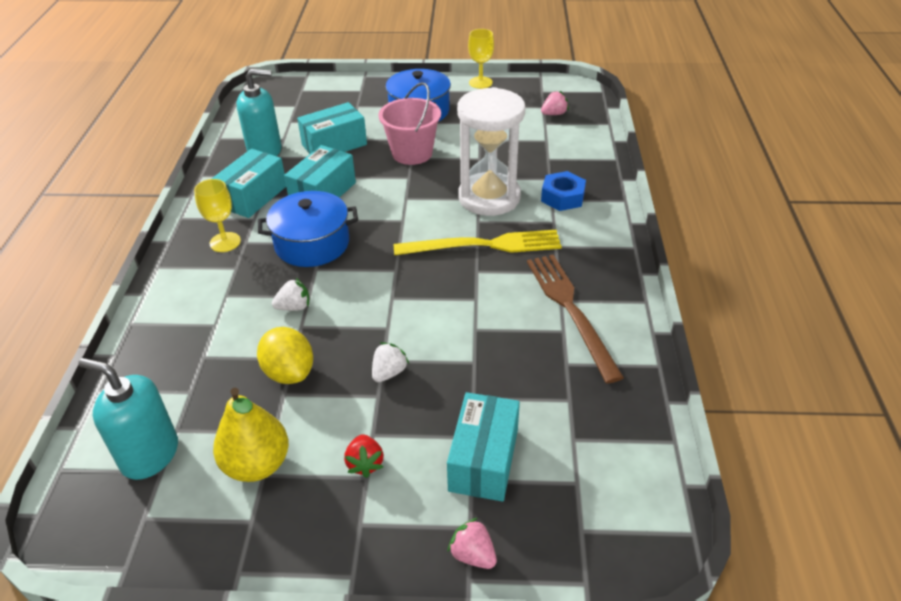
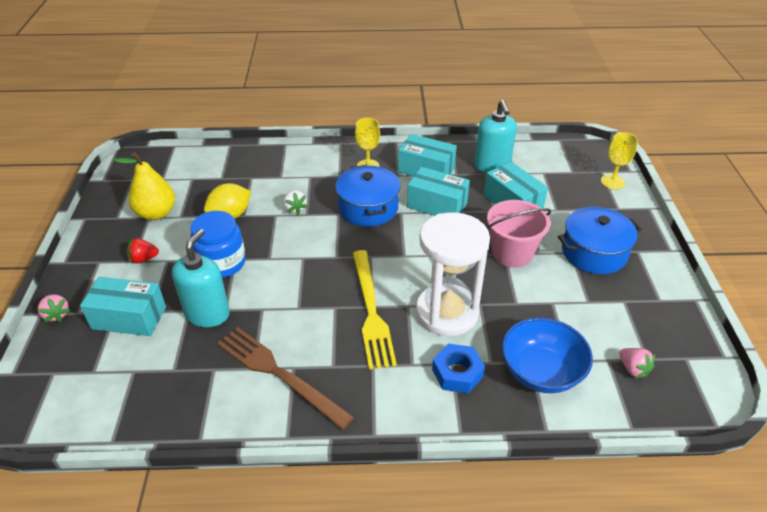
camera: 85 degrees right, 0 degrees up
(149, 454) = (175, 172): turquoise soap dispenser -> turquoise soap dispenser (207, 313)
(389, 372) = (222, 263): white strawberry -> blue jar
(473, 555) = (56, 314): pink strawberry -> pink strawberry turned 105 degrees clockwise
(480, 82) = (679, 299): yellow goblet -> yellow goblet (612, 182)
(559, 155) = (541, 372): none -> blue bowl
(570, 310) = (279, 374): brown fork -> brown fork turned 120 degrees counterclockwise

